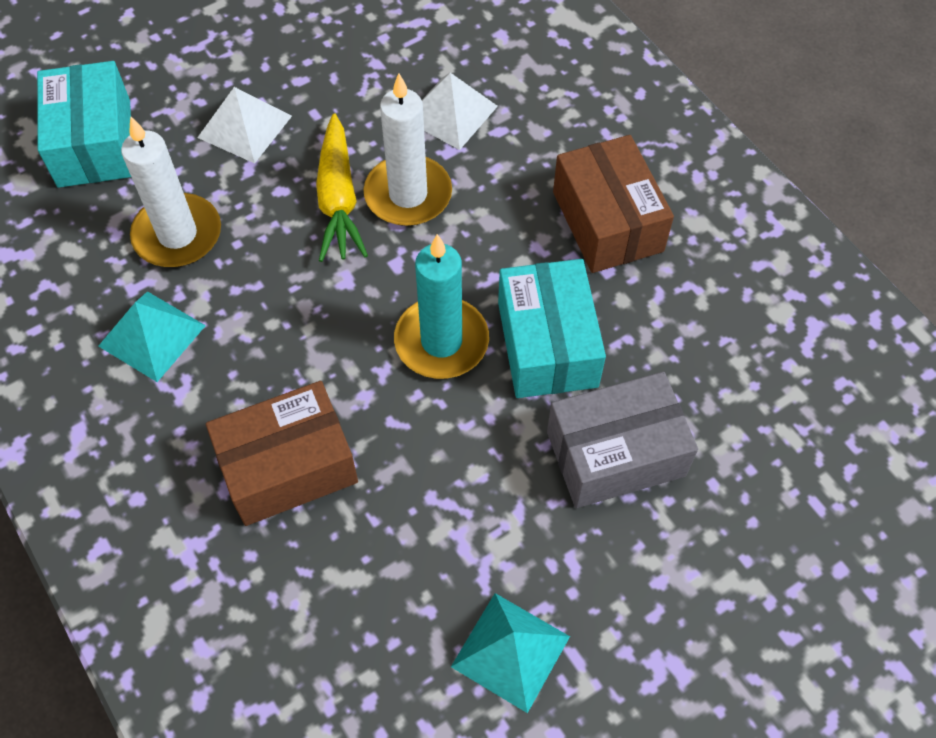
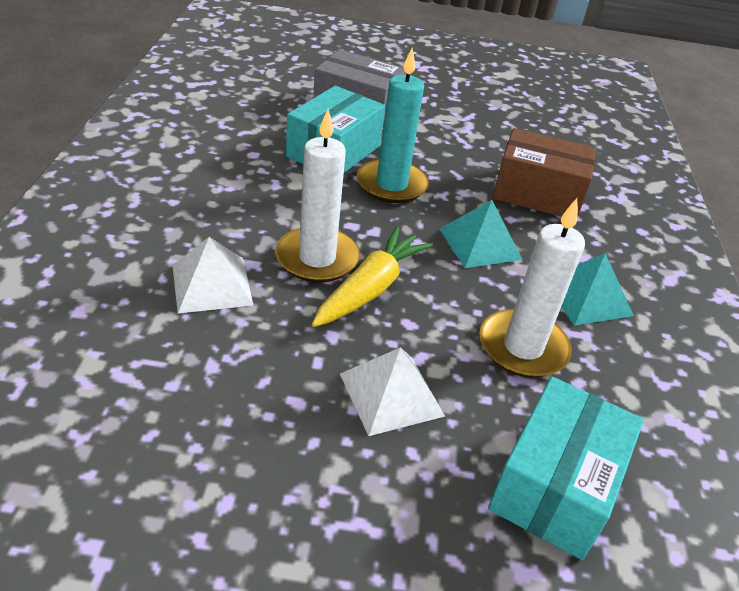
camera: 145 degrees left, 20 degrees down
(510, 651) = (481, 97): turquoise pyramid -> turquoise pyramid (480, 244)
(607, 221) = (216, 169): brown box -> none

